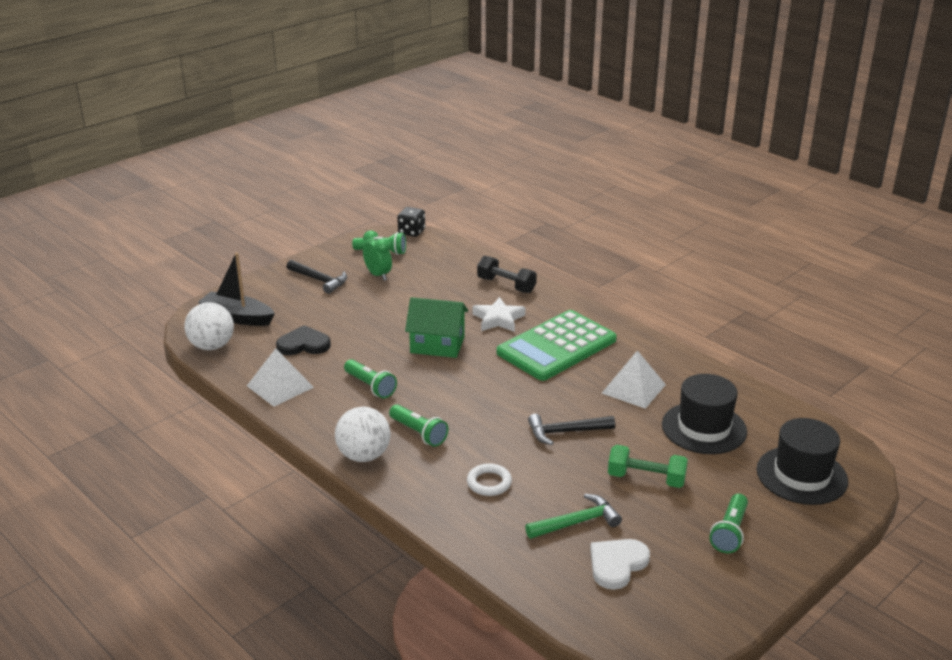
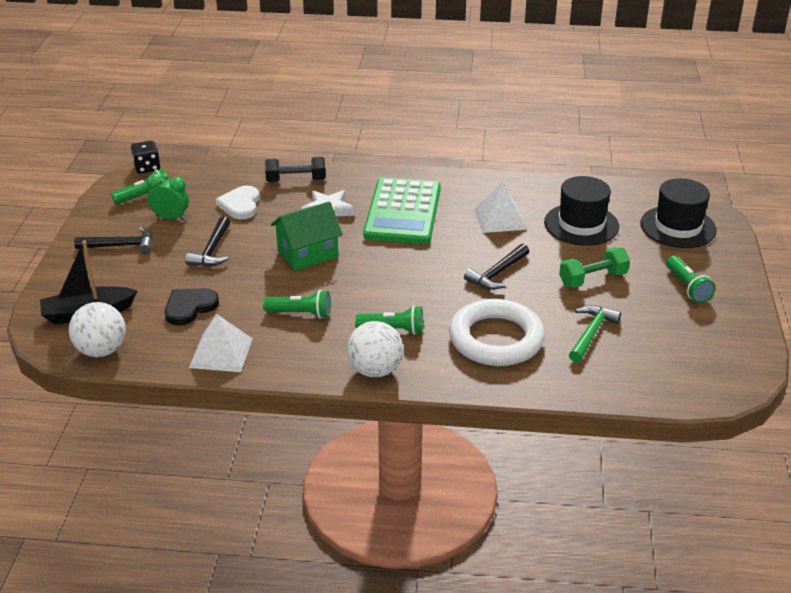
camera: 40 degrees left, 5 degrees up
(374, 311) = (212, 250): none -> black hammer
(489, 483) = (496, 339): white ring -> white ring, size x2.22
(617, 564) = (652, 347): white heart -> white heart (240, 205)

